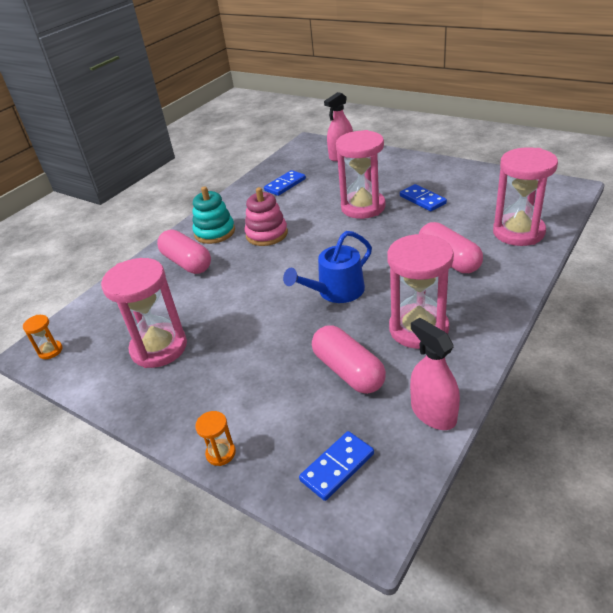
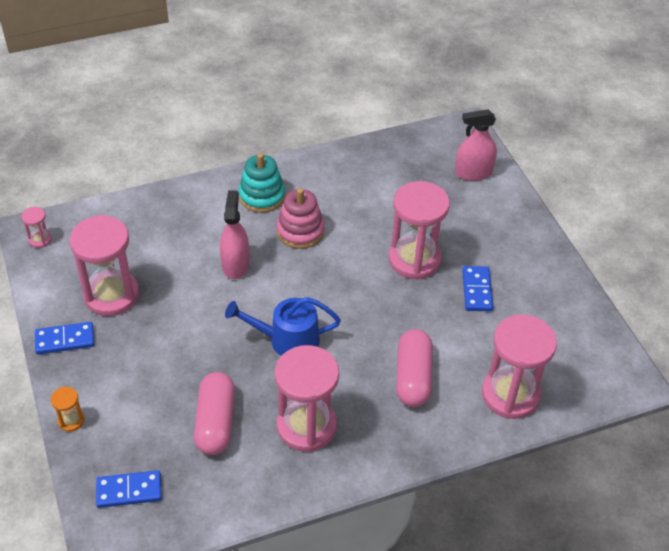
camera: 30 degrees right, 10 degrees up
(50, 351) = (40, 240): orange hourglass -> pink hourglass
(187, 263) = (208, 217): pink capsule -> none
(285, 185) = (379, 177): blue domino -> blue domino (65, 340)
(433, 413) = (232, 503): pink spray bottle -> pink spray bottle (235, 264)

